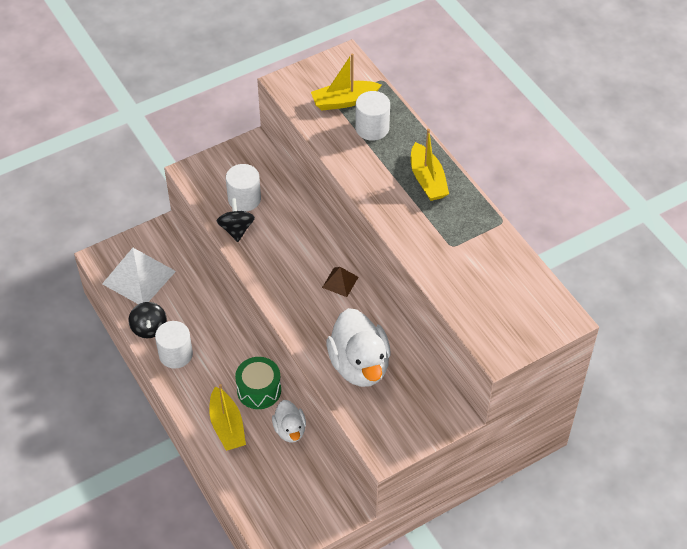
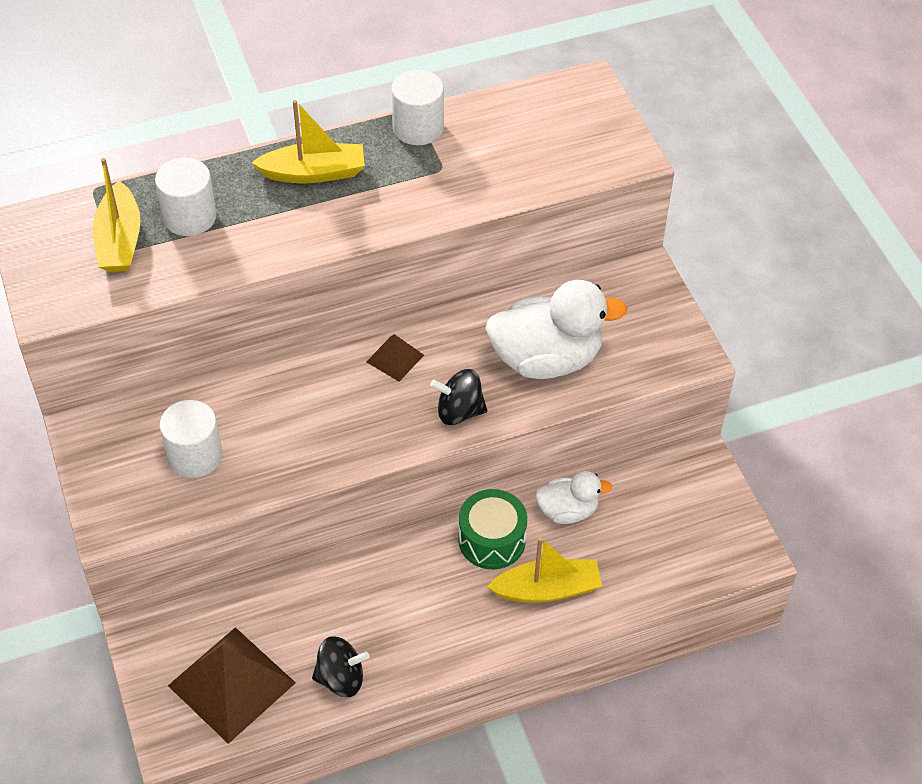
camera: 80 degrees left, 0 degrees up
(139, 277) = (232, 684): white pyramid -> brown pyramid
(176, 354) = (402, 644): white cylinder -> white cylinder (418, 128)
(236, 229) = (254, 474): black spinning top -> black spinning top (459, 411)

